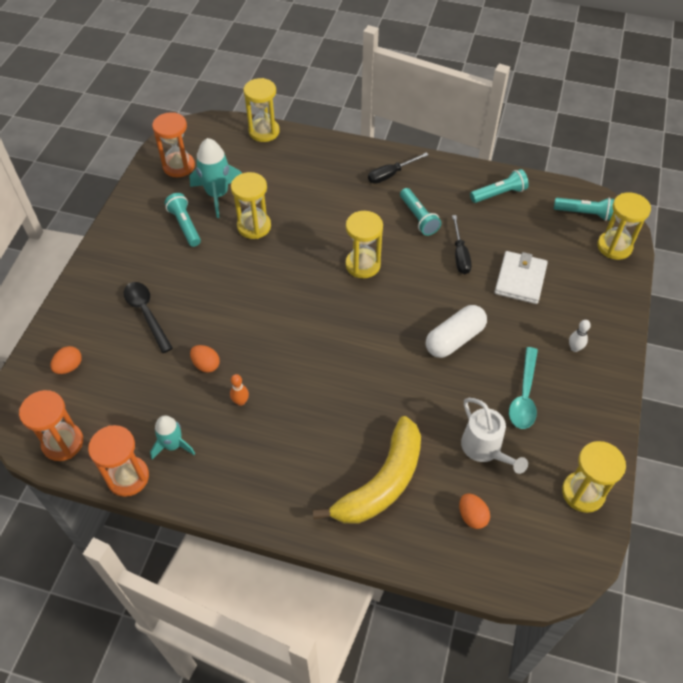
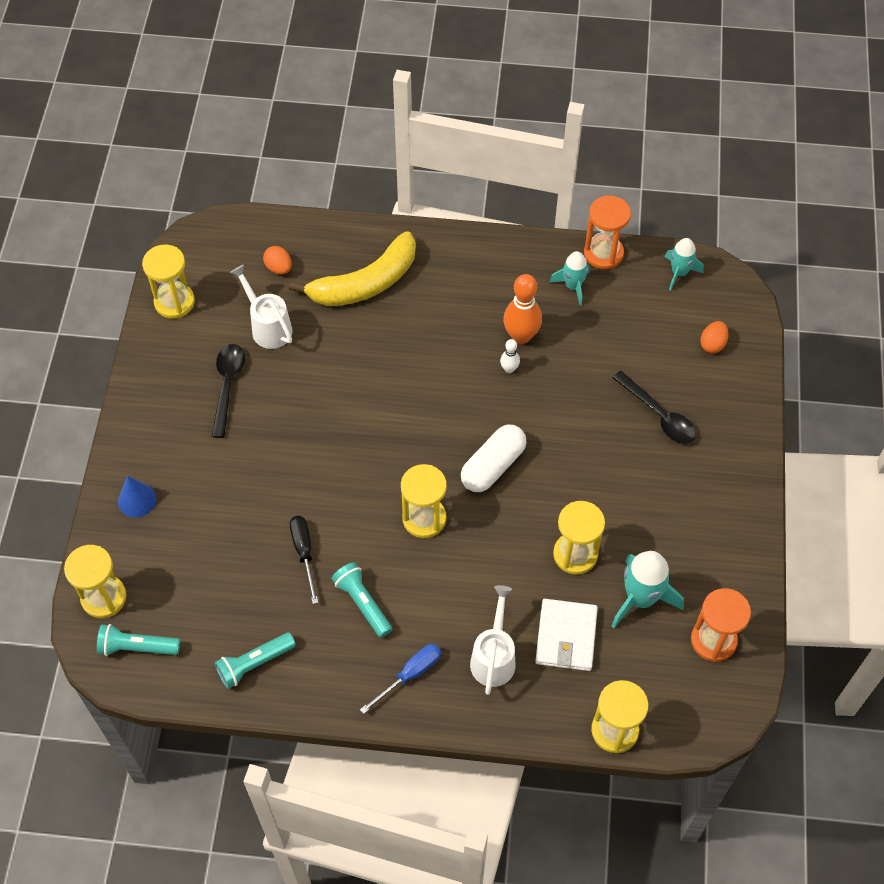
camera: 170 degrees right, 5 degrees up
(63, 443) = (679, 273): orange hourglass -> turquoise rocket
(185, 225) = (664, 541): turquoise flashlight -> none
(206, 365) = (570, 368): orange egg -> none
(240, 401) = (521, 336): orange bowling pin -> orange bowling pin, size x1.98
(331, 176) = (494, 657): none -> white watering can
(382, 483) = (365, 283): yellow banana -> yellow banana turned 150 degrees counterclockwise
(391, 174) = (410, 675): black screwdriver -> blue screwdriver
(454, 339) = (304, 438): white capsule -> white capsule (493, 466)
(520, 279) = (228, 528): white wallet -> white wallet (566, 636)
(524, 395) = (227, 386): turquoise spoon -> black spoon
(574, 348) = (169, 448): white bowling pin -> white bowling pin (509, 369)
(597, 310) = (137, 500): none -> blue cone

